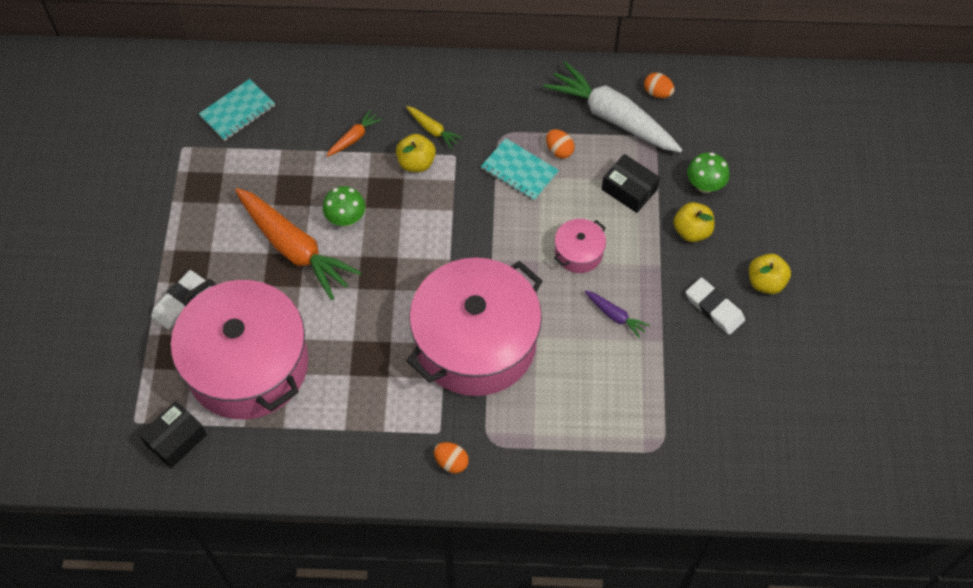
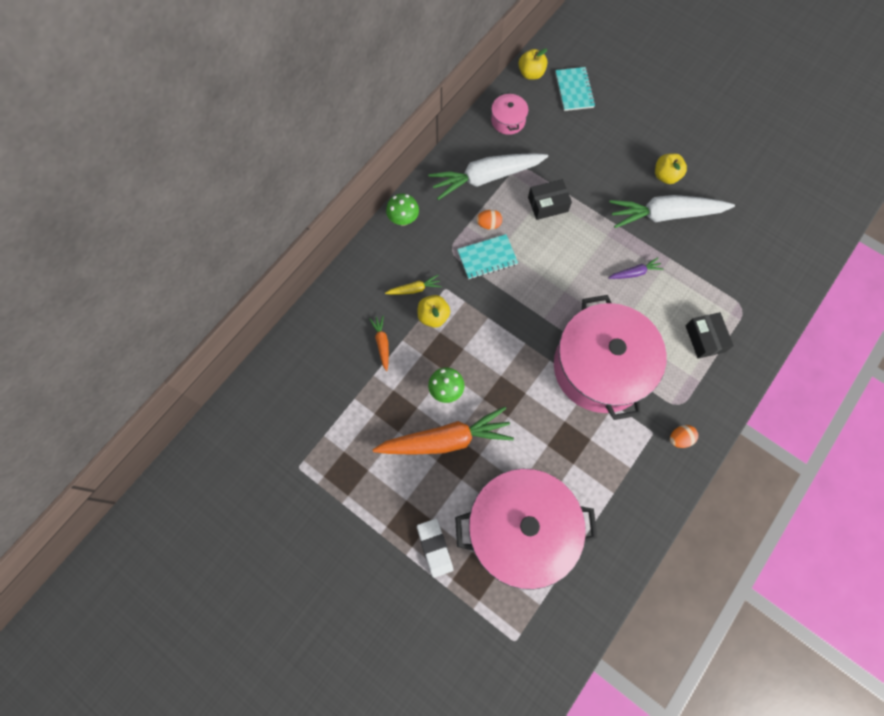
camera: 55 degrees left, 10 degrees up
(176, 439) = (549, 617): black box -> black box (705, 338)
(237, 111) = (297, 409): turquoise notebook -> turquoise notebook (574, 90)
(578, 253) = (574, 263): pink pot -> pink pot (508, 120)
(657, 93) = (487, 141): orange egg -> none
(692, 231) = (602, 190): yellow apple -> yellow apple (531, 74)
(705, 185) = (575, 161): green mushroom -> green mushroom (403, 219)
(714, 308) = (665, 215): white eraser -> white carrot

